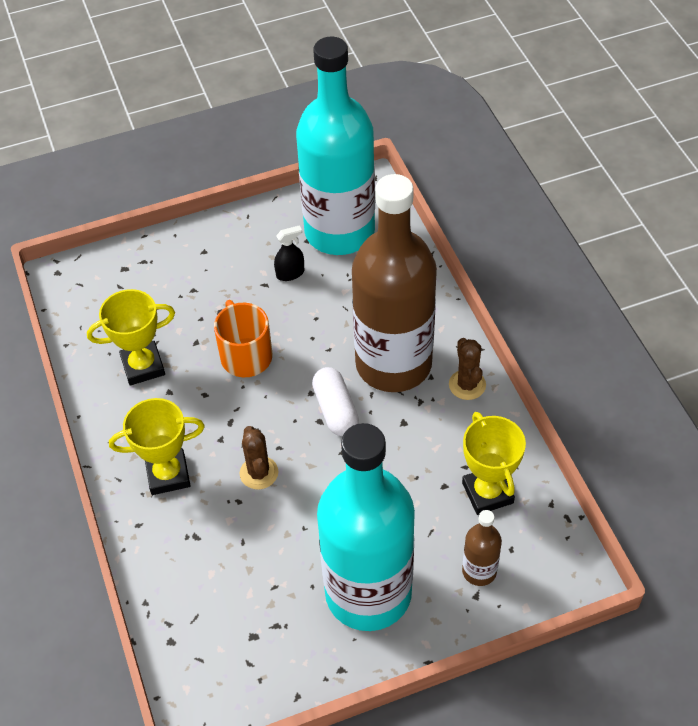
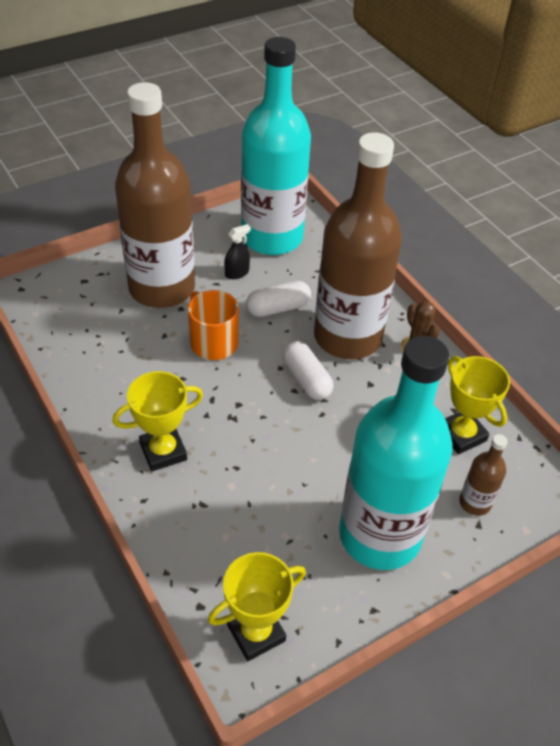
camera: 15 degrees left, 5 degrees down
(143, 366) = (118, 360): yellow trophy -> yellow trophy (256, 633)
(205, 285) = (162, 288): none -> brown bottle
(259, 473) = (249, 440): brown cactus -> none
(325, 321) = (278, 308): none -> white capsule

